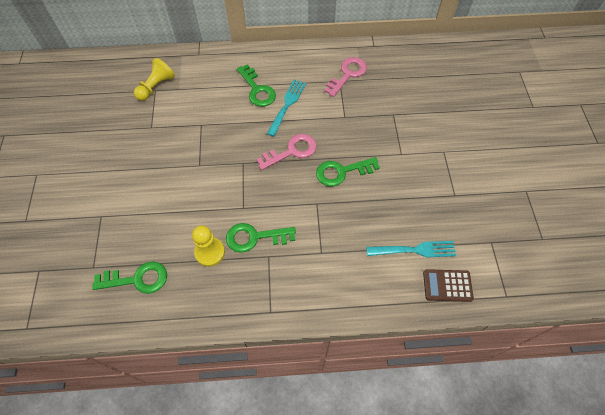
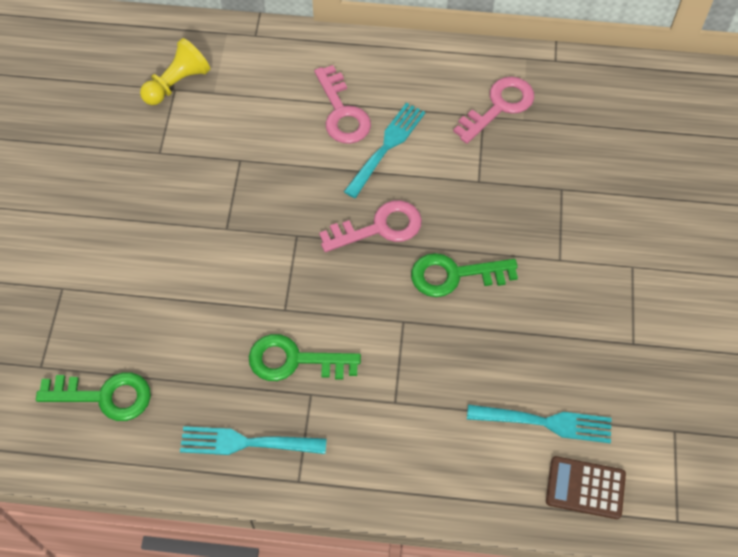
camera: 10 degrees right, 0 degrees up
(210, 252) = (221, 373): yellow pawn -> none
(233, 293) = (246, 442): none -> turquoise fork
(257, 90) = (342, 112): green key -> pink key

